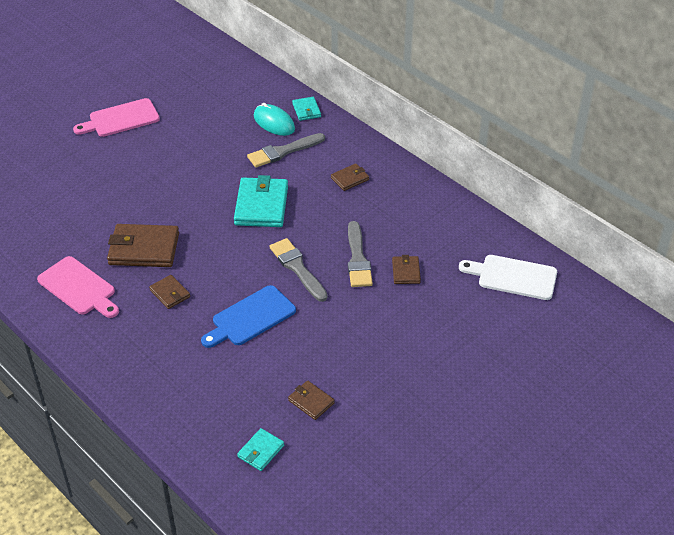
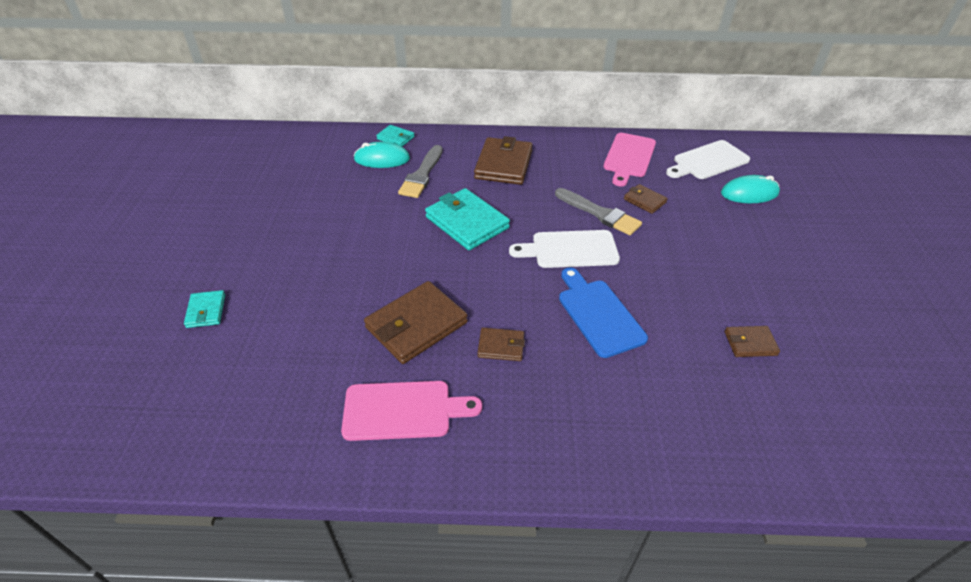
camera: 45 degrees left, 0 degrees up
(120, 119) = (226, 231): pink cutting board -> pink cutting board (628, 157)
(250, 318) = (598, 314): blue cutting board -> blue cutting board turned 150 degrees clockwise
(261, 451) = (790, 419): turquoise wallet -> turquoise wallet (206, 311)
(297, 268) = (570, 249): grey brush -> white cutting board
(350, 179) = (503, 164): brown wallet -> brown wallet, size x1.93
(498, 321) = (749, 193): none -> turquoise mouse

